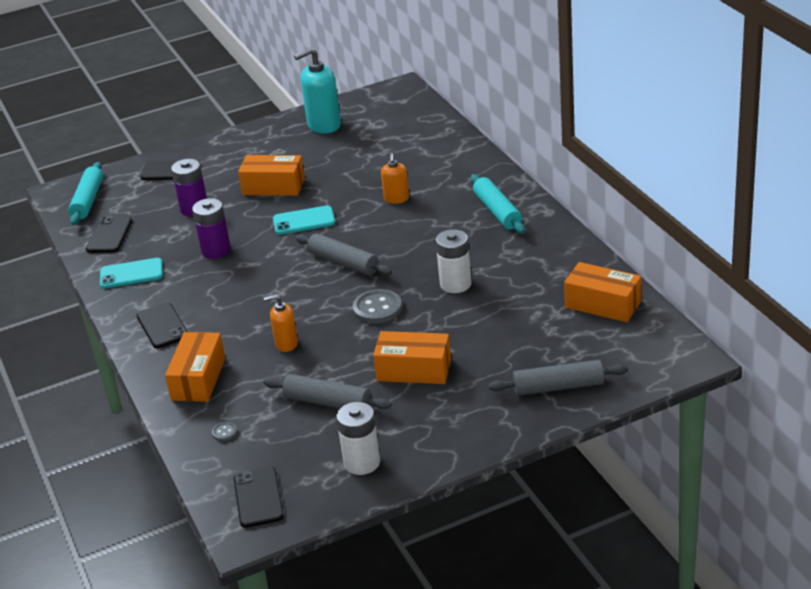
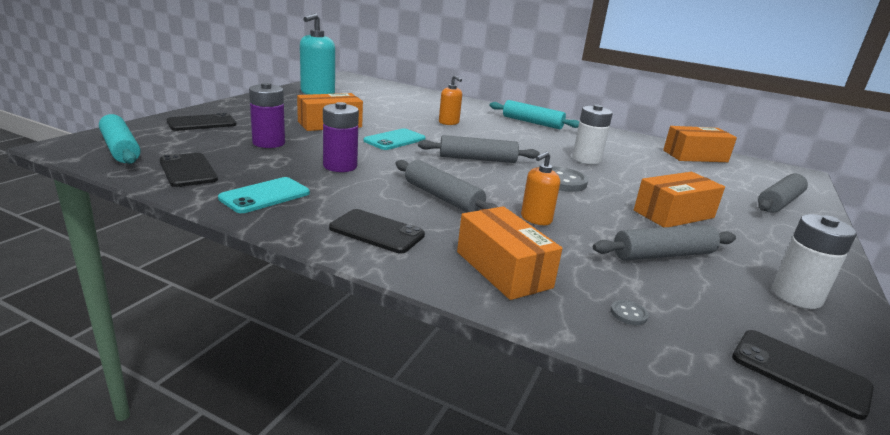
camera: 45 degrees left, 10 degrees down
(248, 304) = (442, 197): none -> grey rolling pin

